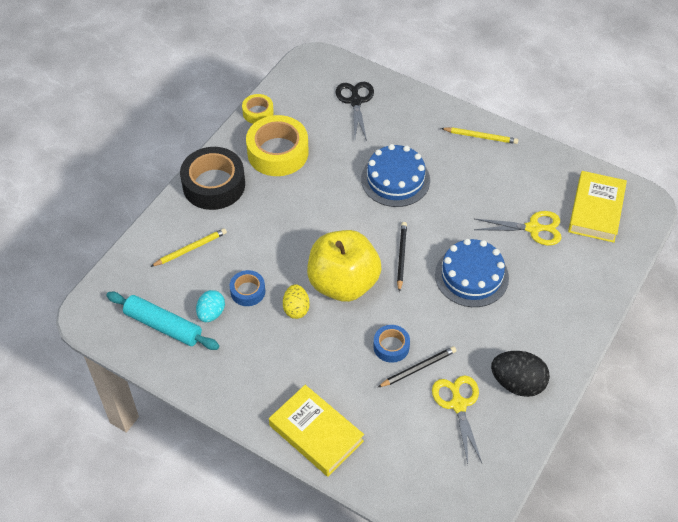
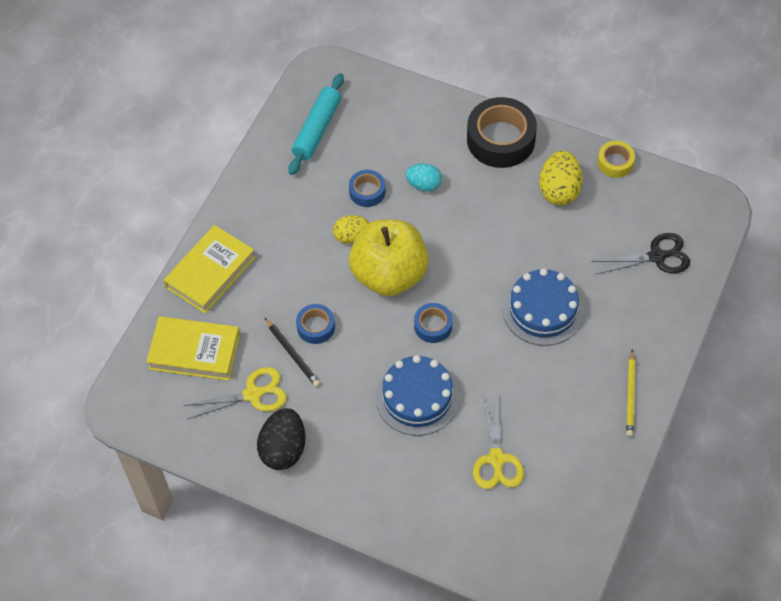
camera: 85 degrees right, 5 degrees up
(190, 249) = (412, 134): yellow pencil -> none
(211, 313) = (336, 165): turquoise egg -> turquoise egg (424, 185)
(278, 152) = (559, 190): yellow tape -> yellow egg
(401, 257) = (433, 326): black pencil -> blue tape
(596, 210) = (537, 530): yellow book -> yellow book (194, 352)

